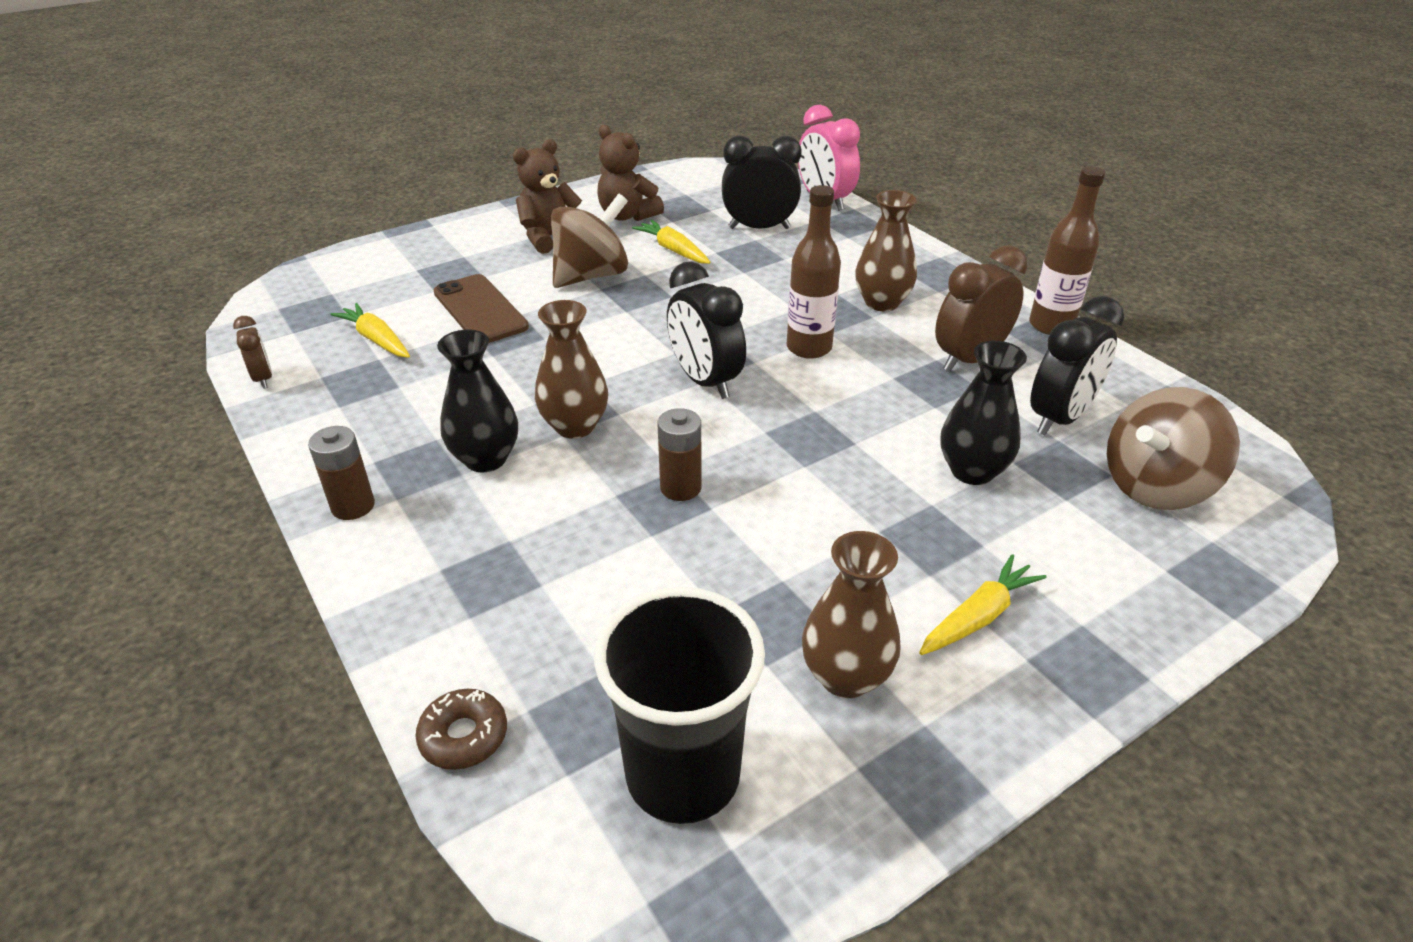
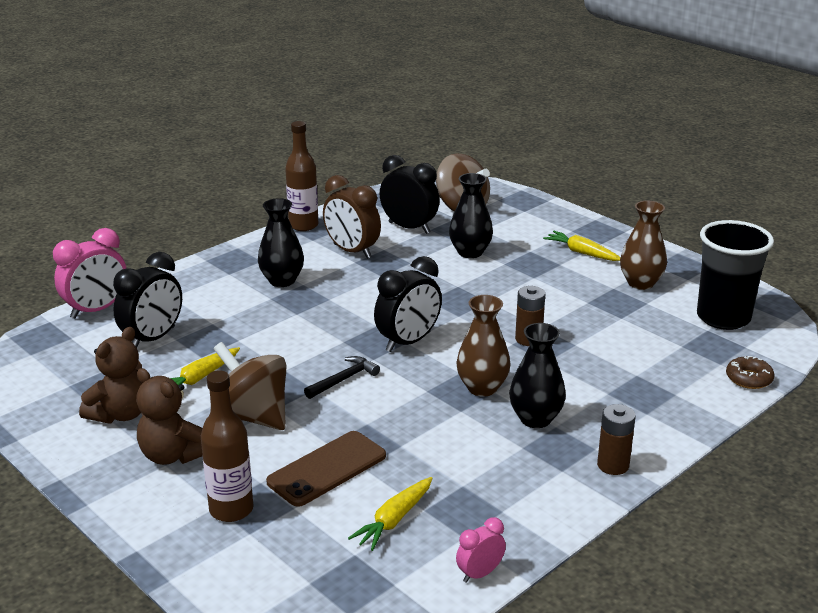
camera: 100 degrees left, 10 degrees down
(263, 378) = (480, 574): brown clock -> pink clock
(636, 330) = (344, 379): none -> black hammer
(759, 228) = (153, 338): black clock -> black clock turned 135 degrees counterclockwise
(809, 348) = (352, 305): brown bottle -> brown bottle (231, 510)
(882, 302) = (282, 281): brown vase -> black vase

